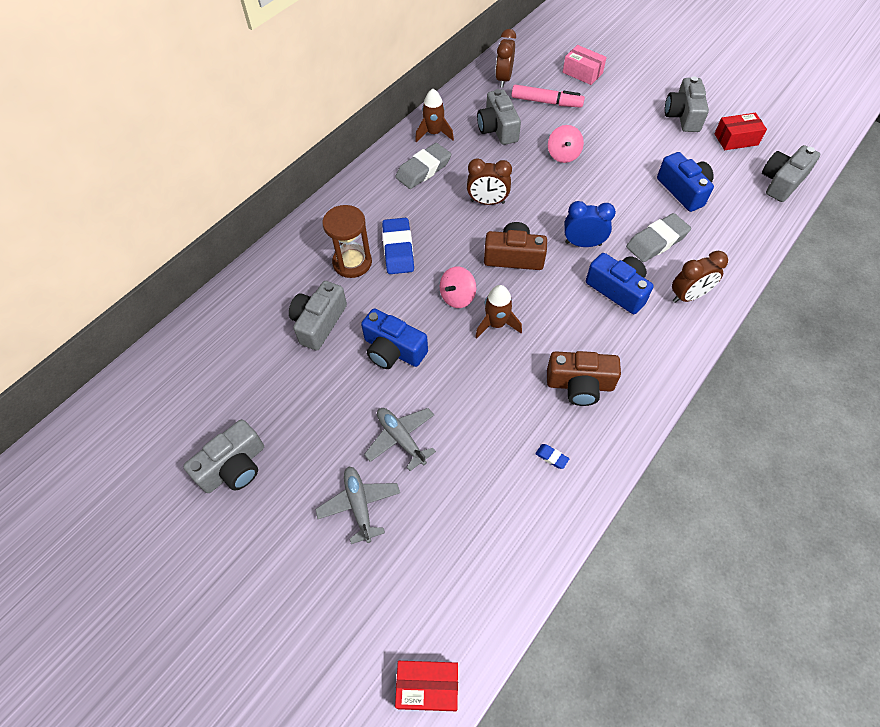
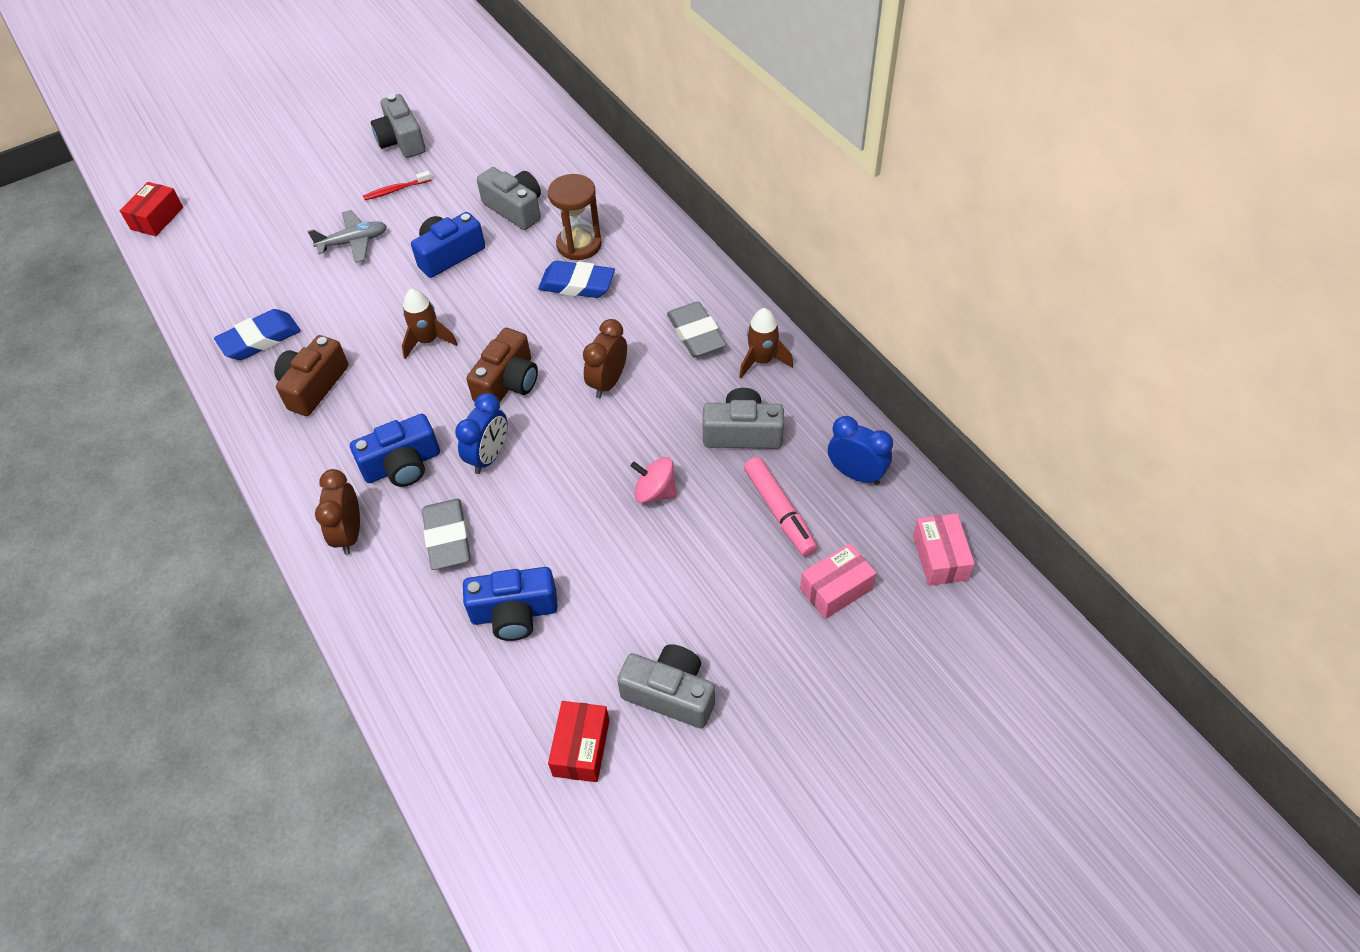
camera: 110 degrees right, 5 degrees down
(316, 435) = (395, 190): none -> red toothbrush
(359, 505) = (314, 206): grey plane -> none
(457, 297) = (482, 318): pink spinning top -> none
(503, 79) = (856, 474): brown clock -> blue clock
(541, 43) = (940, 557): none -> pink box
(546, 102) = (779, 511): pink marker -> pink marker turned 60 degrees counterclockwise
(551, 457) = (260, 339): blue eraser -> blue eraser, size x2.37
(782, 182) = (460, 763): grey camera -> none

